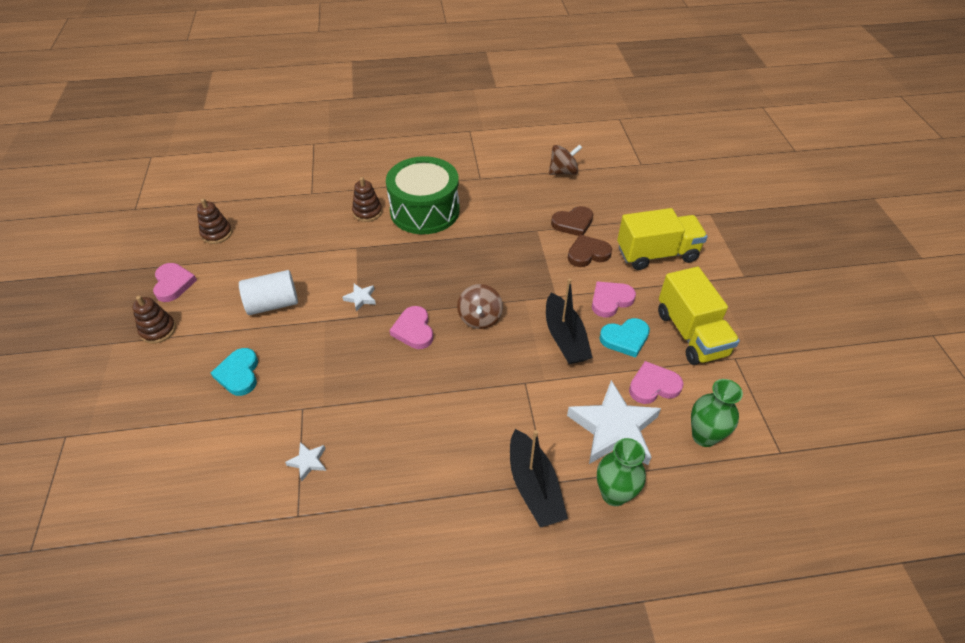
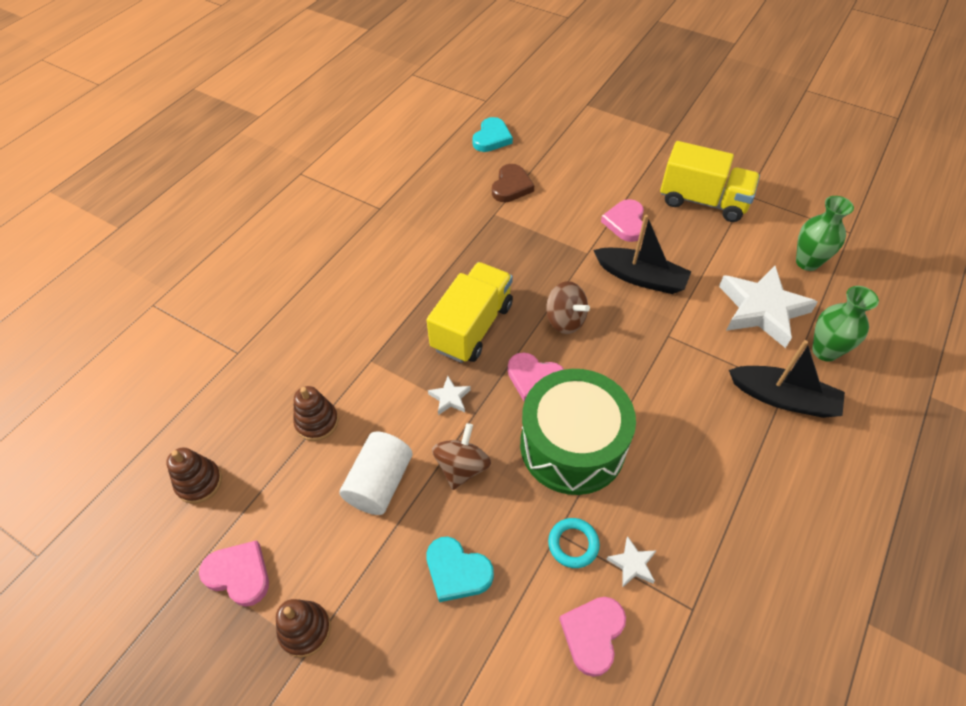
camera: 50 degrees left, 5 degrees up
(300, 421) = (573, 544): none -> turquoise ring
(367, 212) = (327, 321): brown stacking toy -> brown stacking toy (317, 422)
(425, 210) = (378, 275): green drum -> green drum (572, 445)
(563, 172) = (439, 150): brown spinning top -> brown spinning top (462, 467)
(588, 254) = (558, 201): brown heart -> none
(625, 339) = (675, 242): turquoise heart -> turquoise heart (492, 138)
(653, 386) = (737, 258): pink heart -> pink heart (593, 634)
(657, 254) = (600, 162): yellow truck -> yellow truck (472, 327)

